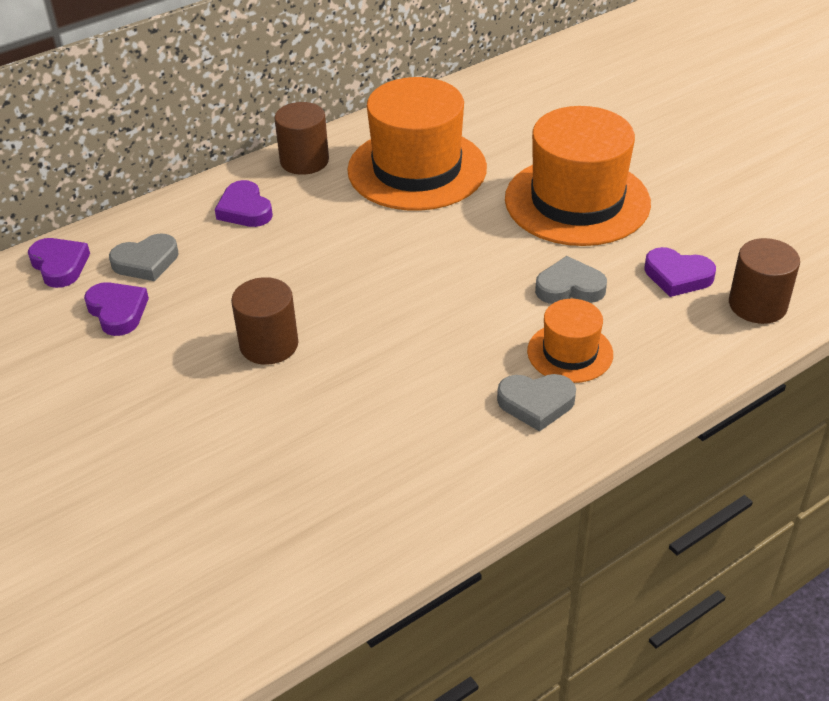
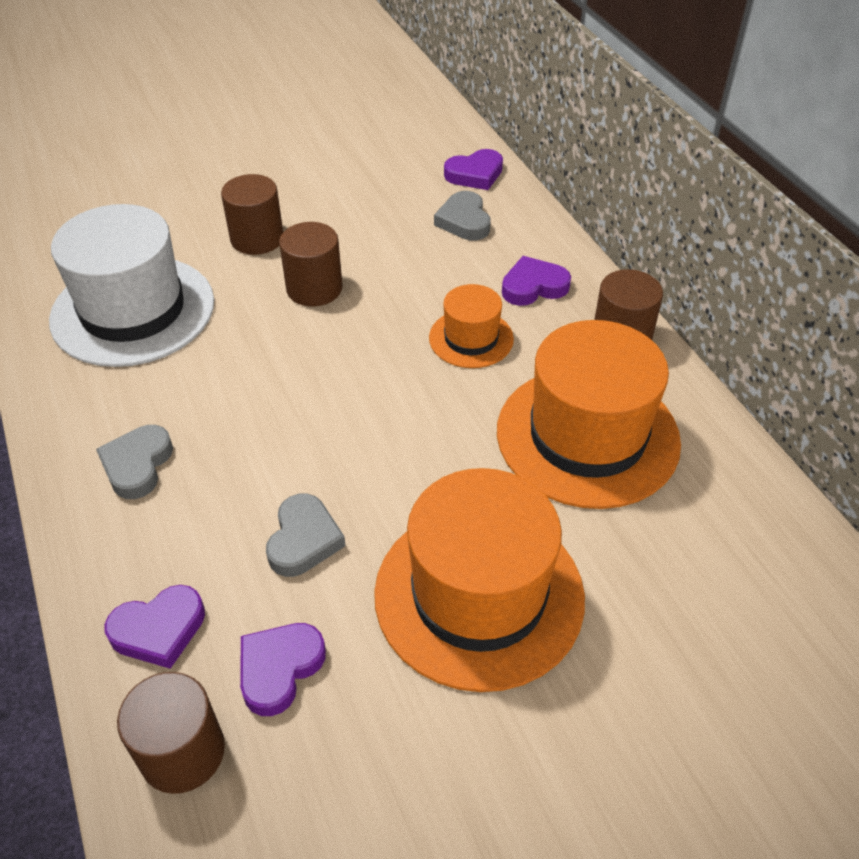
camera: 100 degrees right, 5 degrees up
(117, 311) = (398, 204): purple heart -> purple heart (159, 630)
(188, 408) = (257, 238): none -> brown cylinder
(329, 477) = (133, 310): none -> white hat
(570, 352) = (195, 512): orange hat -> orange hat (471, 338)

